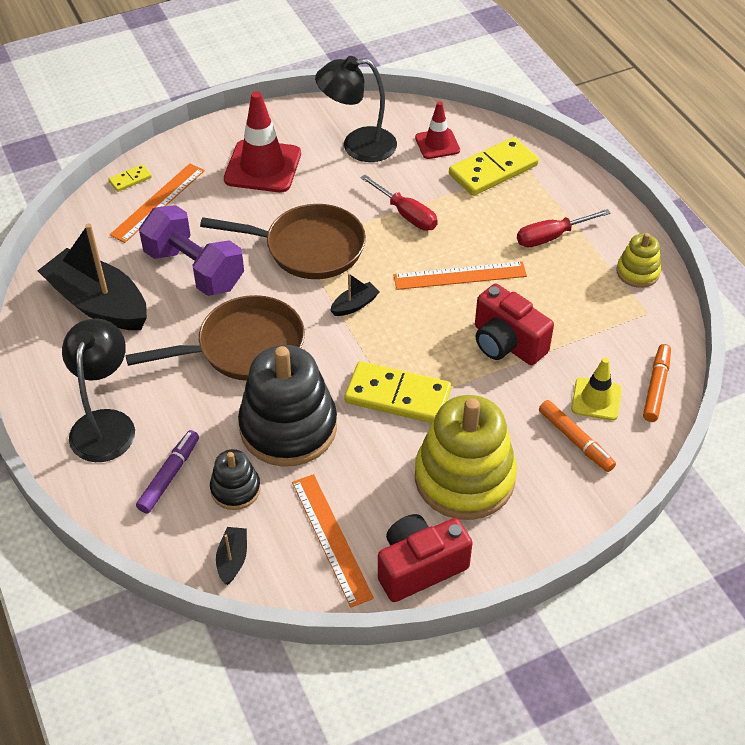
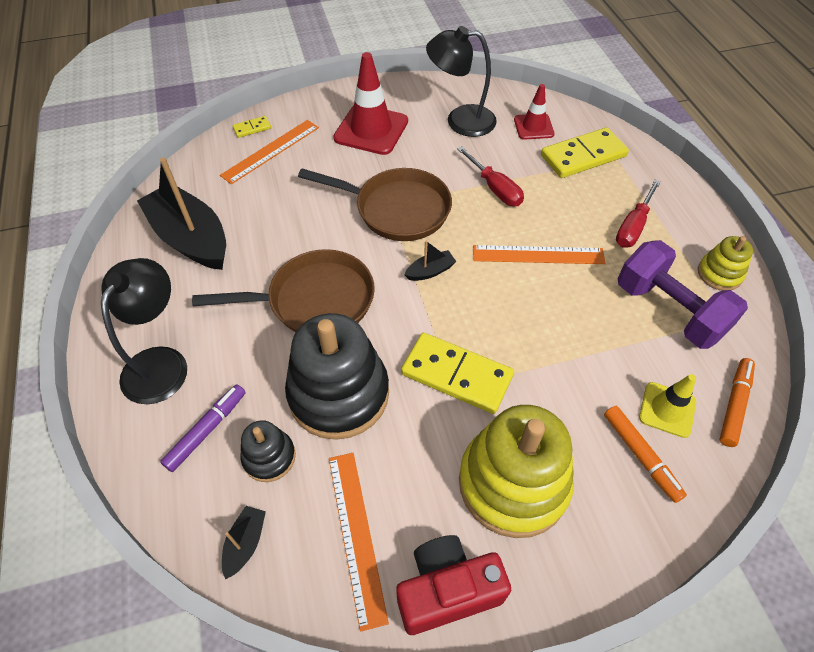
camera: 10 degrees right, 5 degrees up
(194, 269) = (287, 217): purple dumbbell -> purple dumbbell (669, 311)
(506, 343) = (577, 332): red camera -> none
(550, 237) = (633, 227): red screwdriver -> red screwdriver turned 45 degrees counterclockwise

